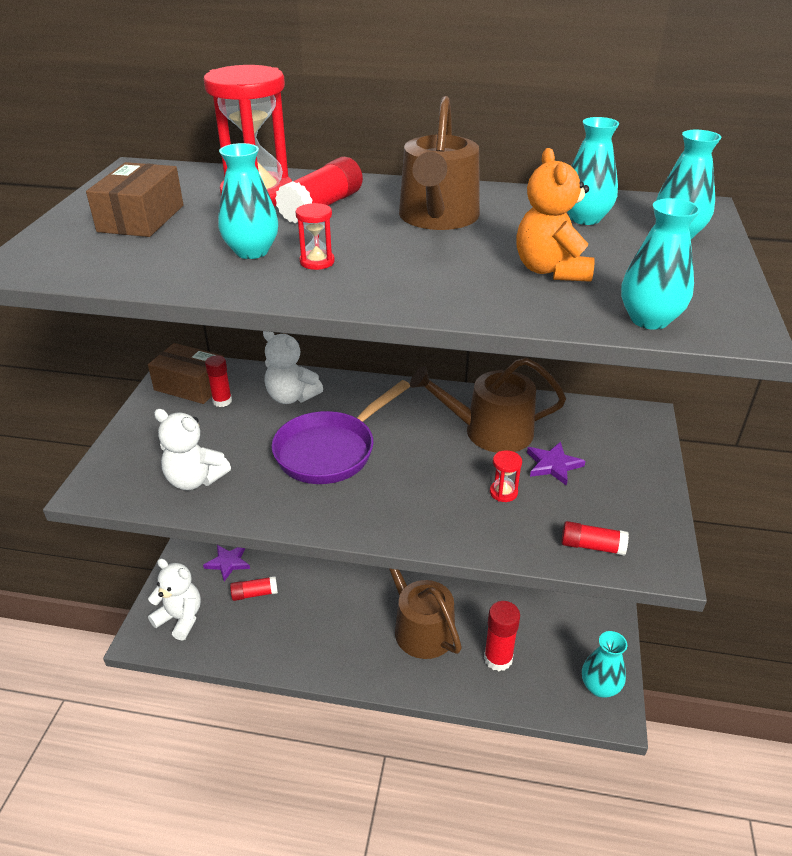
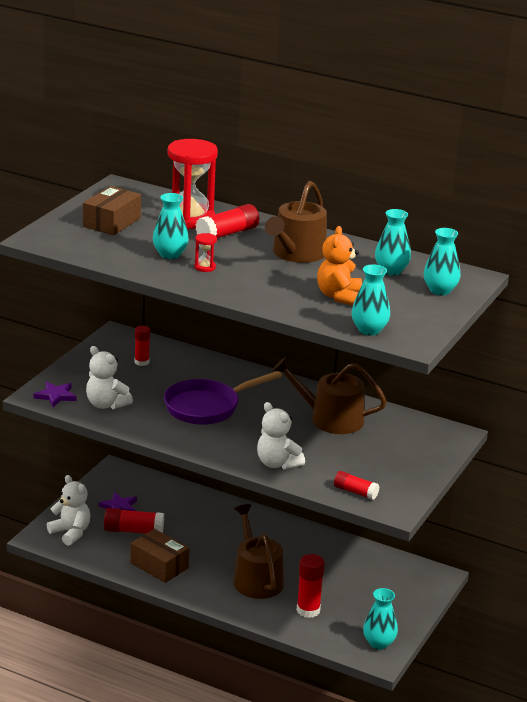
camera: 15 degrees right, 10 degrees down
(191, 385) = (122, 348): brown box -> brown box (159, 565)
(255, 594) = (133, 531): red glue stick -> red glue stick, size x1.53
(291, 397) = (194, 369): white teddy bear -> white teddy bear (277, 463)
(503, 492) = (315, 454): red hourglass -> none
(553, 465) = (362, 447): purple star -> purple star (55, 396)

